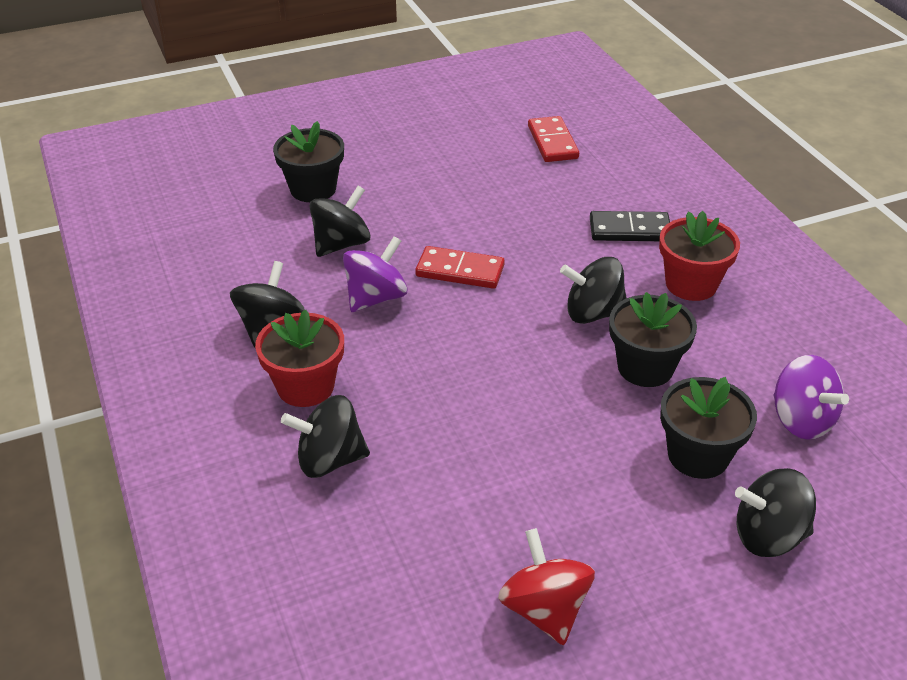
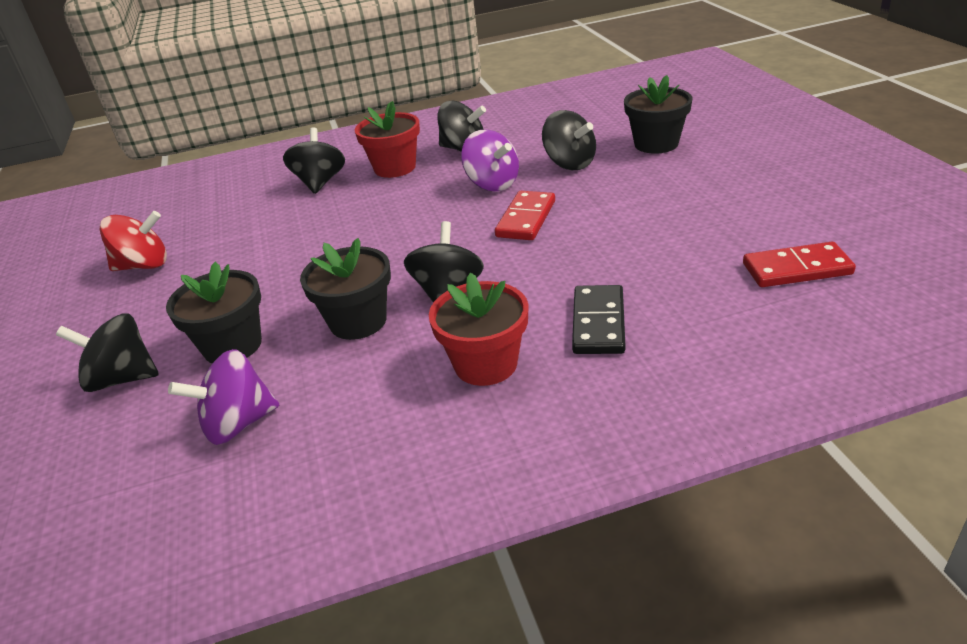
camera: 100 degrees right, 5 degrees down
(768, 536) = (122, 378): black spinning top -> black spinning top turned 90 degrees counterclockwise

